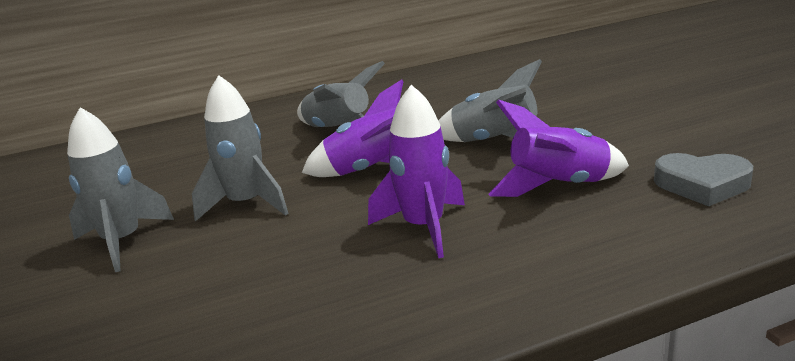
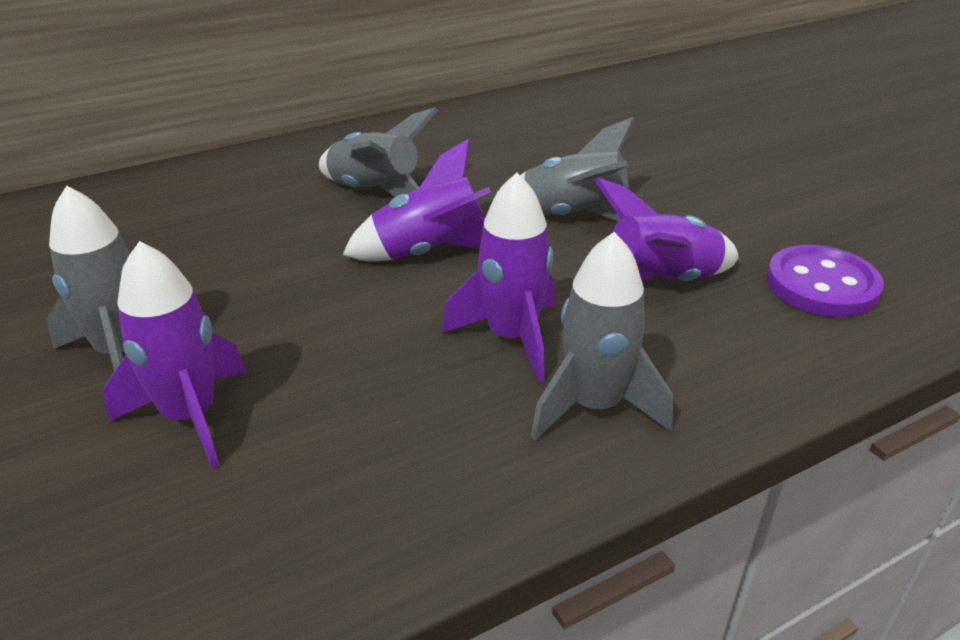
camera: 10 degrees left, 10 degrees up
(160, 283) = (190, 416): none -> purple rocket
(246, 204) = (278, 298): grey rocket -> grey rocket (594, 406)
(702, 185) = (822, 285): grey heart -> purple button

